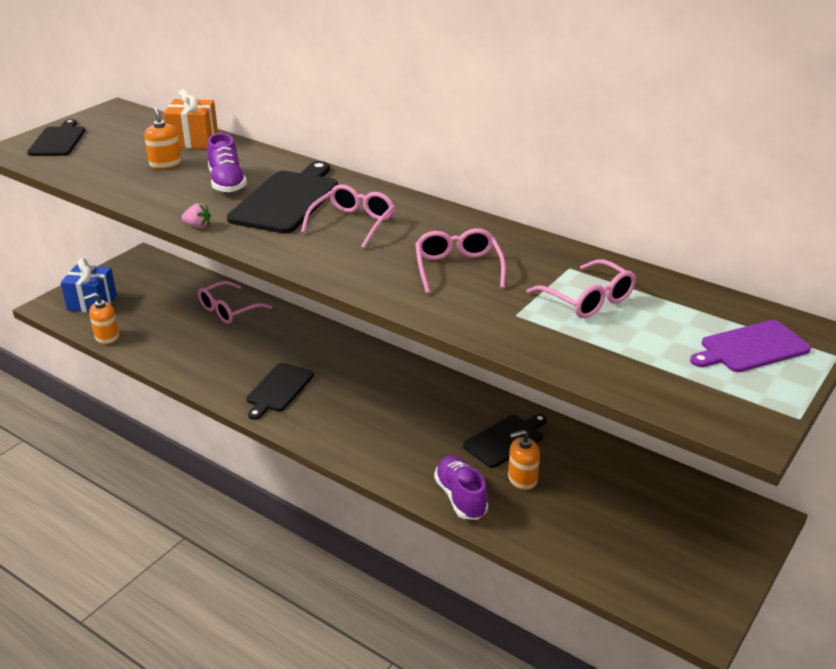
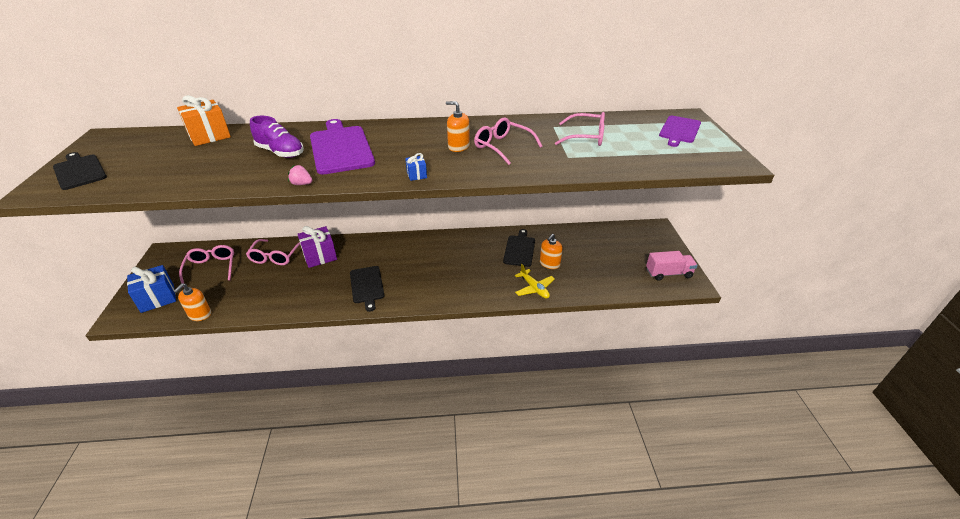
camera: 40 degrees left, 5 degrees up
(165, 164) = (210, 156): orange soap dispenser -> orange soap dispenser (458, 147)
(198, 226) = (302, 184): pink strawberry -> pink strawberry turned 135 degrees counterclockwise
(270, 331) = (320, 256): none -> purple gift
(287, 200) = (340, 148): black cutting board -> purple cutting board
(312, 262) = (416, 175): none -> blue gift
(353, 223) = (405, 146): pink glasses -> pink glasses (211, 268)
(460, 497) = (534, 288): purple shoe -> yellow plane
(684, 589) = (668, 273): none -> pink truck

